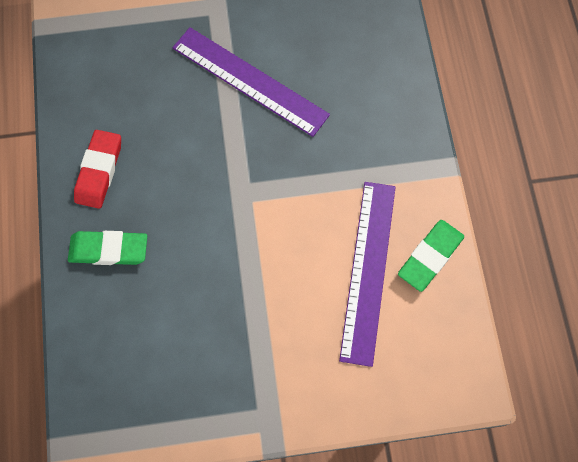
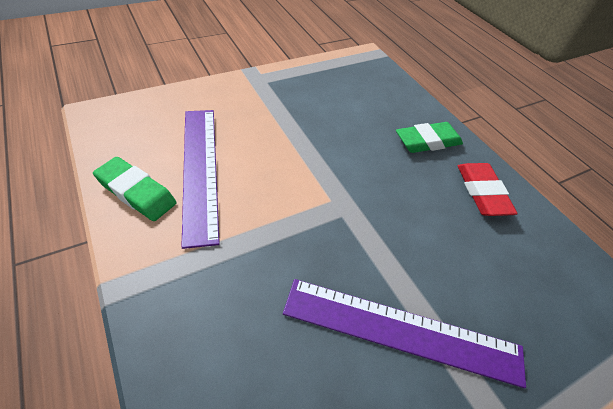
camera: 155 degrees right, 20 degrees down
(430, 257) = (136, 192): green eraser -> green eraser turned 75 degrees counterclockwise

